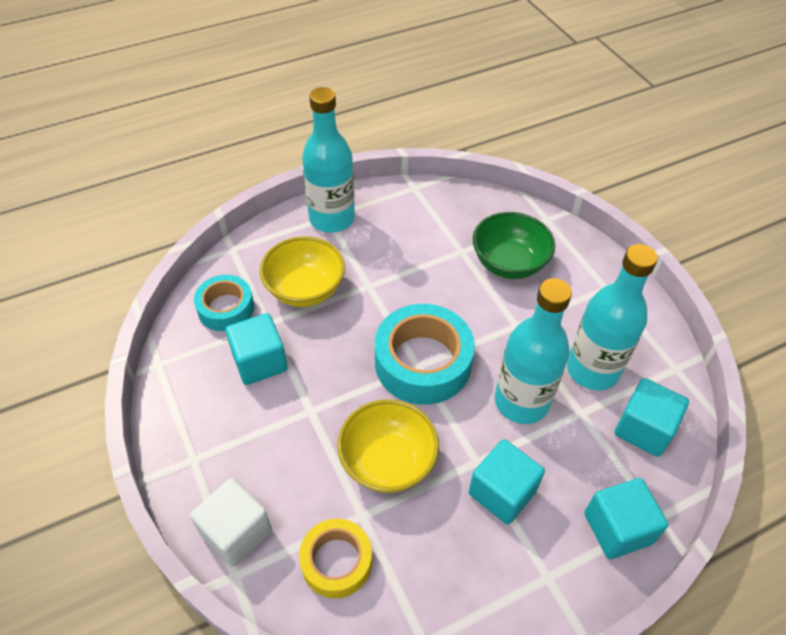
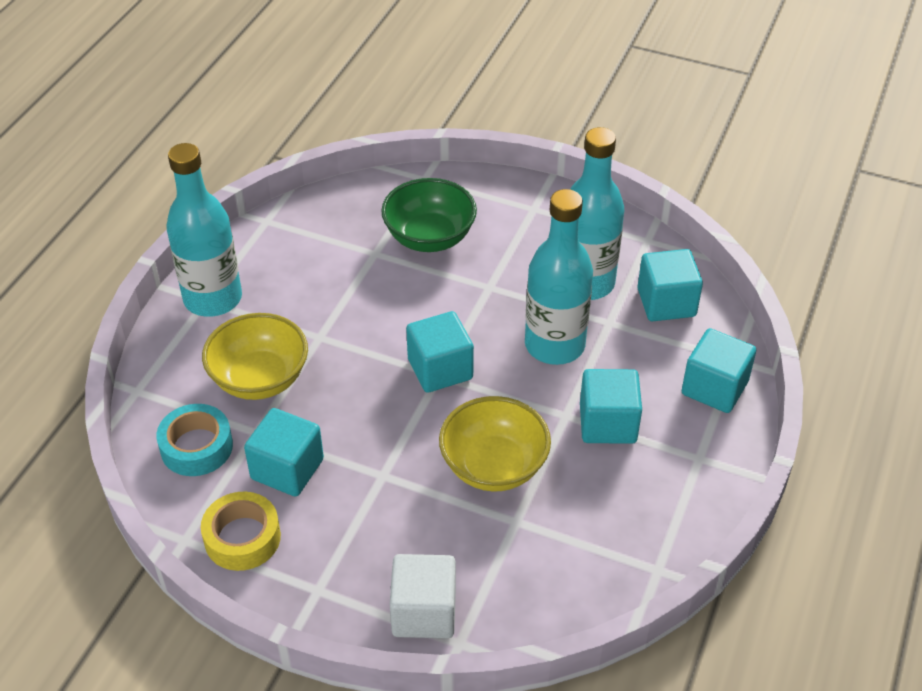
camera: 40 degrees left, 5 degrees down
(336, 562) = (532, 568): yellow tape -> yellow tape (242, 538)
(423, 362) = (440, 369): turquoise tape -> turquoise cube

